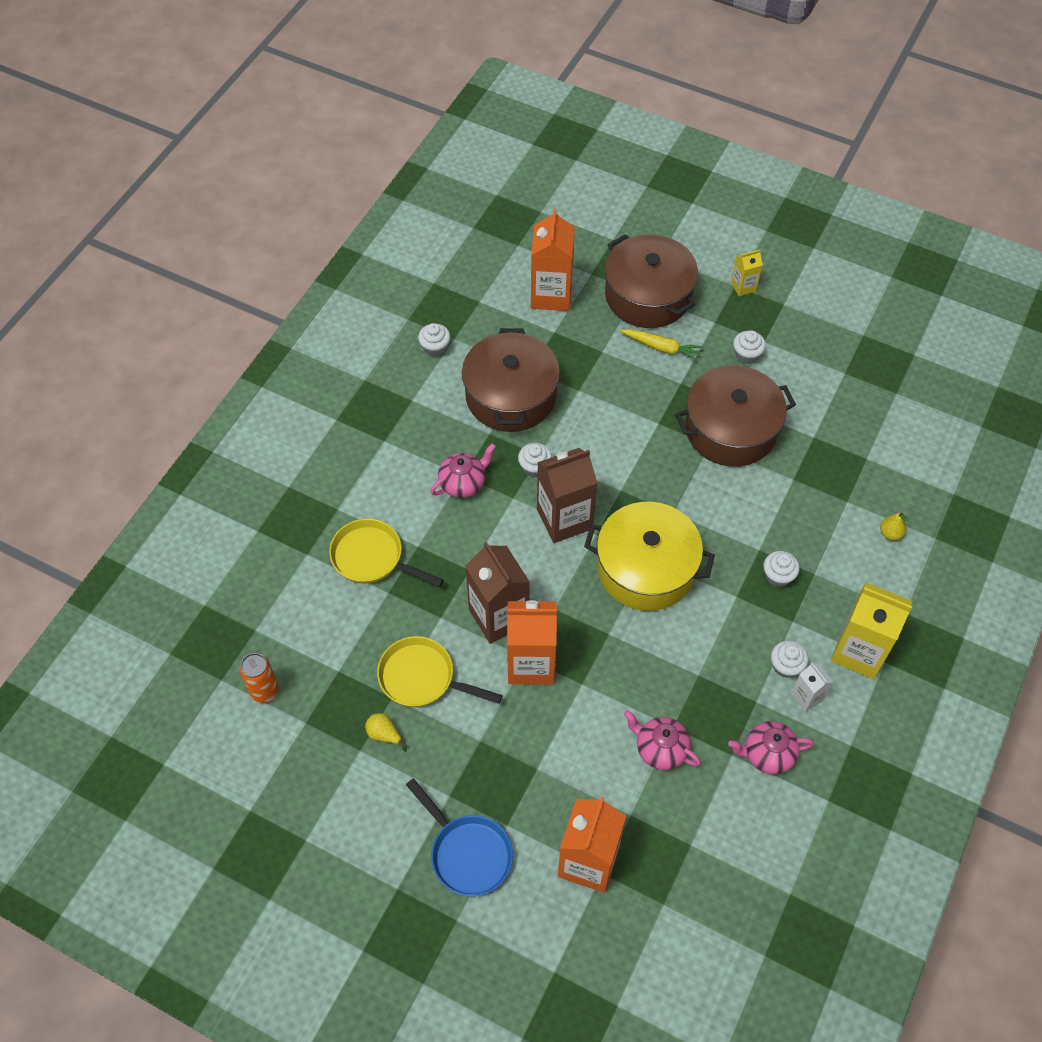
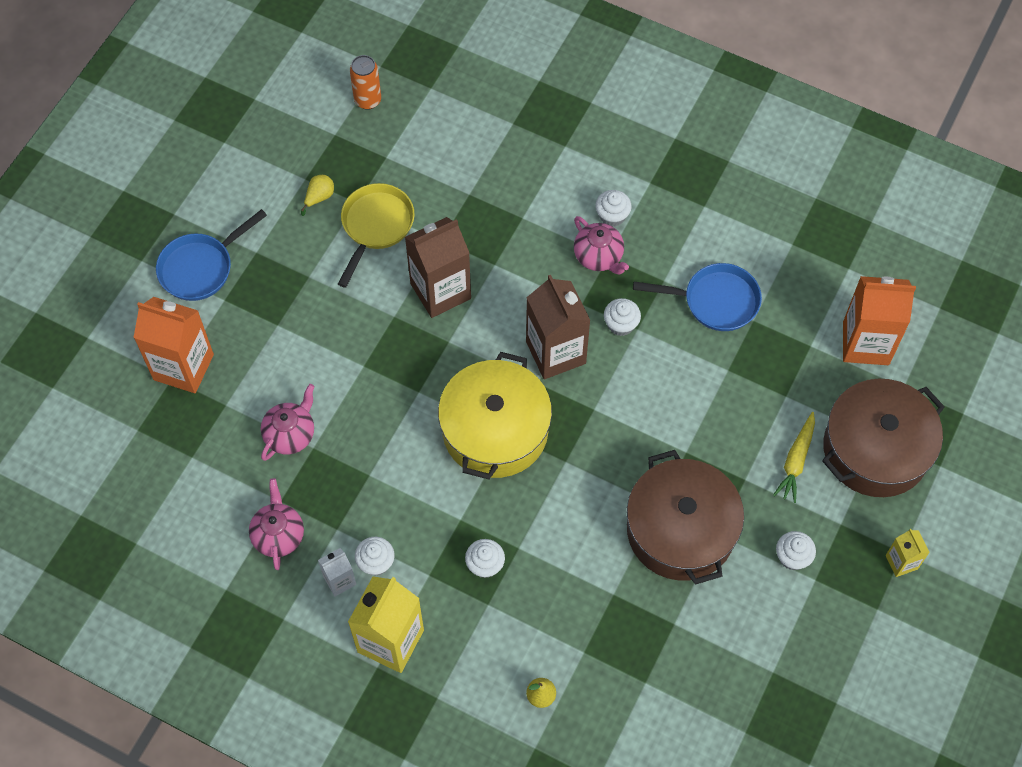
camera: 90 degrees right, 5 degrees up
(372, 558) = (508, 178): yellow pan -> none
(435, 348) = (777, 226): white cupcake -> white cupcake (612, 216)
(511, 396) = (715, 301): brown pot -> blue pan
(531, 663) = (388, 320): orange carton -> none

